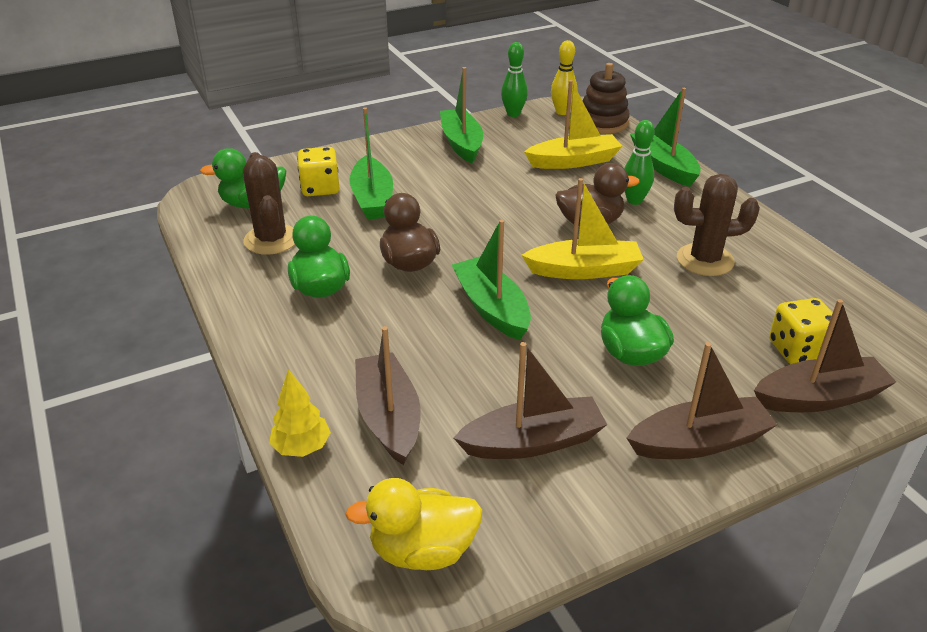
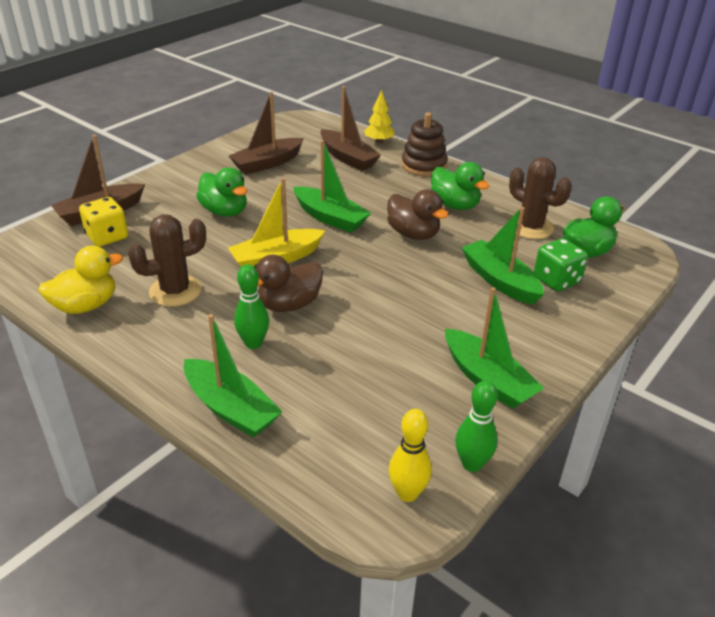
camera: 155 degrees right, 0 degrees up
(320, 188) = (556, 280): yellow dice -> green dice
(422, 550) = (296, 126): yellow duck -> yellow duck (85, 306)
(573, 161) = (341, 386): yellow boat -> none
(603, 123) = (337, 483): brown stacking toy -> brown stacking toy (423, 165)
(699, 442) = (177, 180): brown boat -> none

